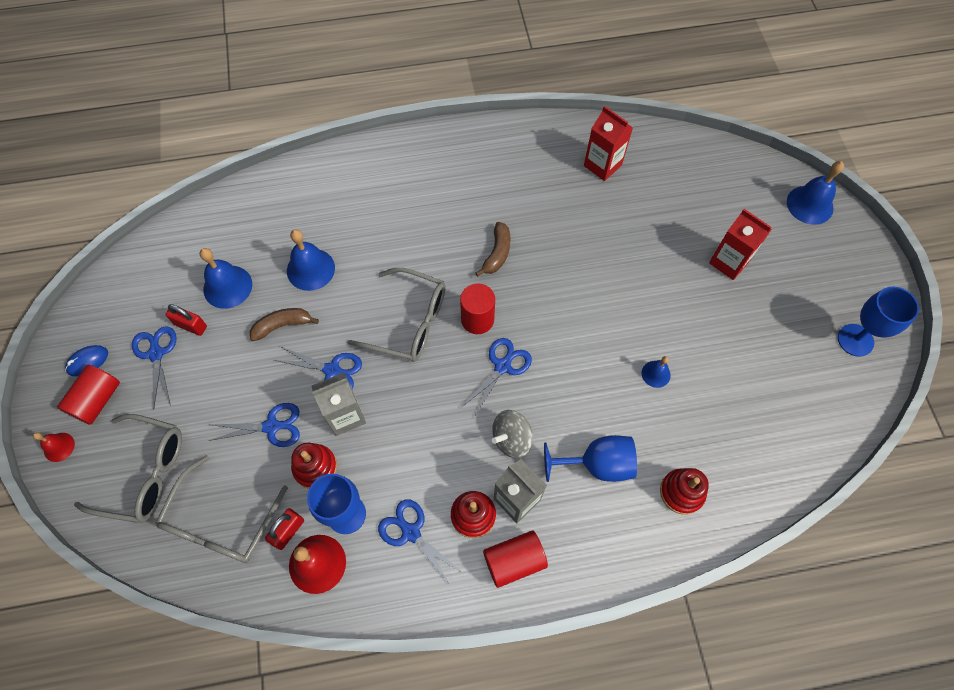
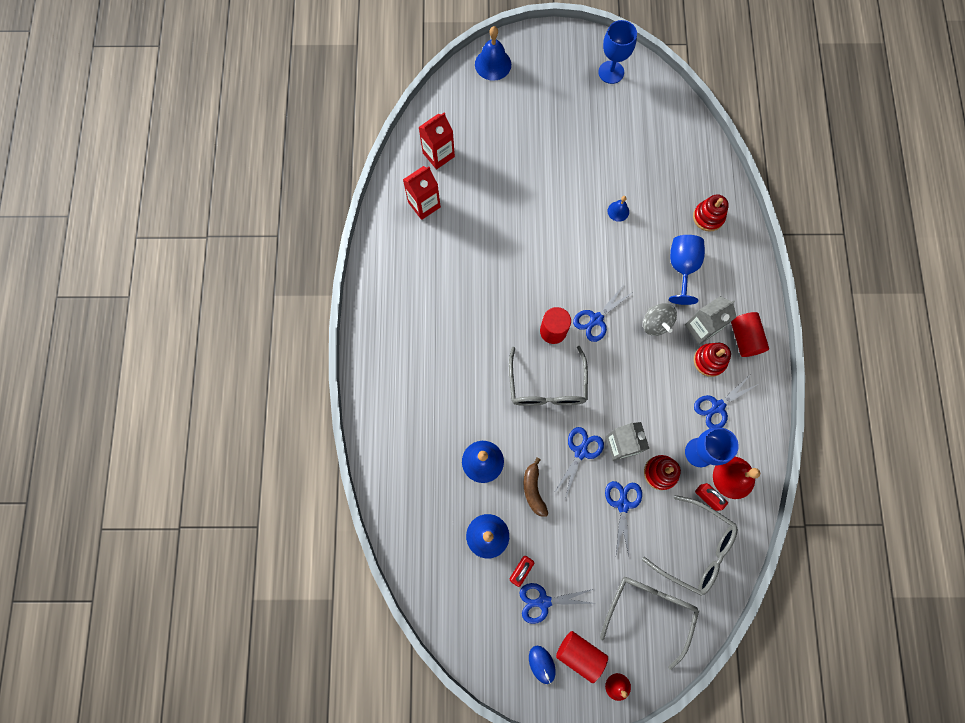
camera: 80 degrees left, 10 degrees up
(408, 322) = (547, 385): grey glasses -> grey glasses turned 150 degrees clockwise
(497, 253) = (495, 305): brown banana -> none
(502, 366) = (596, 319): blue scissors -> blue scissors turned 90 degrees counterclockwise
(729, 262) = (533, 135): red carton -> red carton (438, 155)

